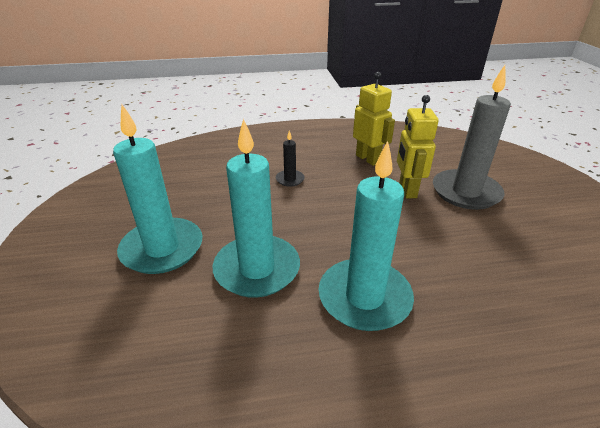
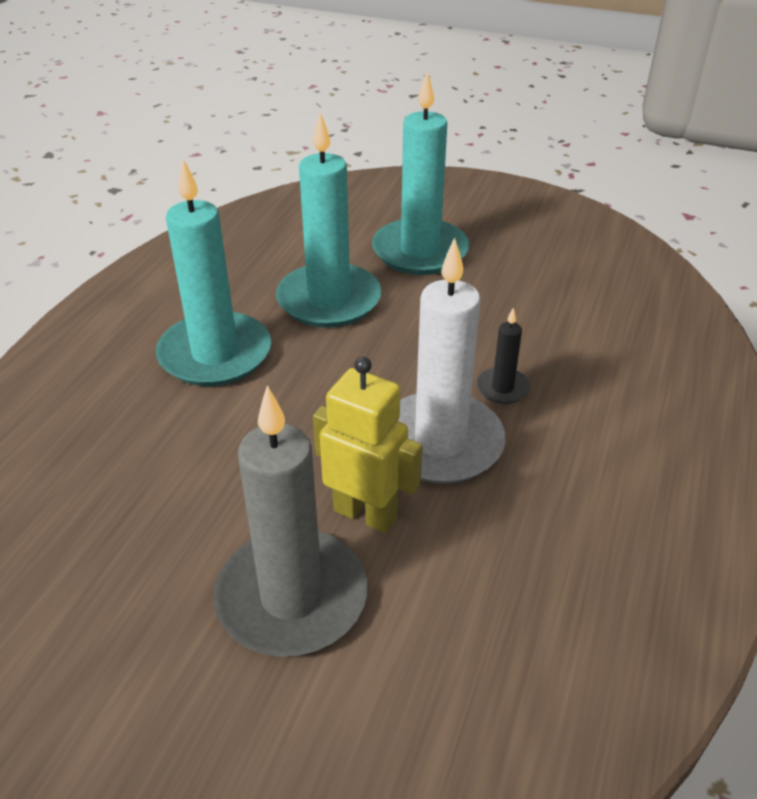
camera: 120 degrees right, 5 degrees up
(345, 185) = (440, 443): none -> white candle
(368, 159) = (512, 522): yellow robot -> none

